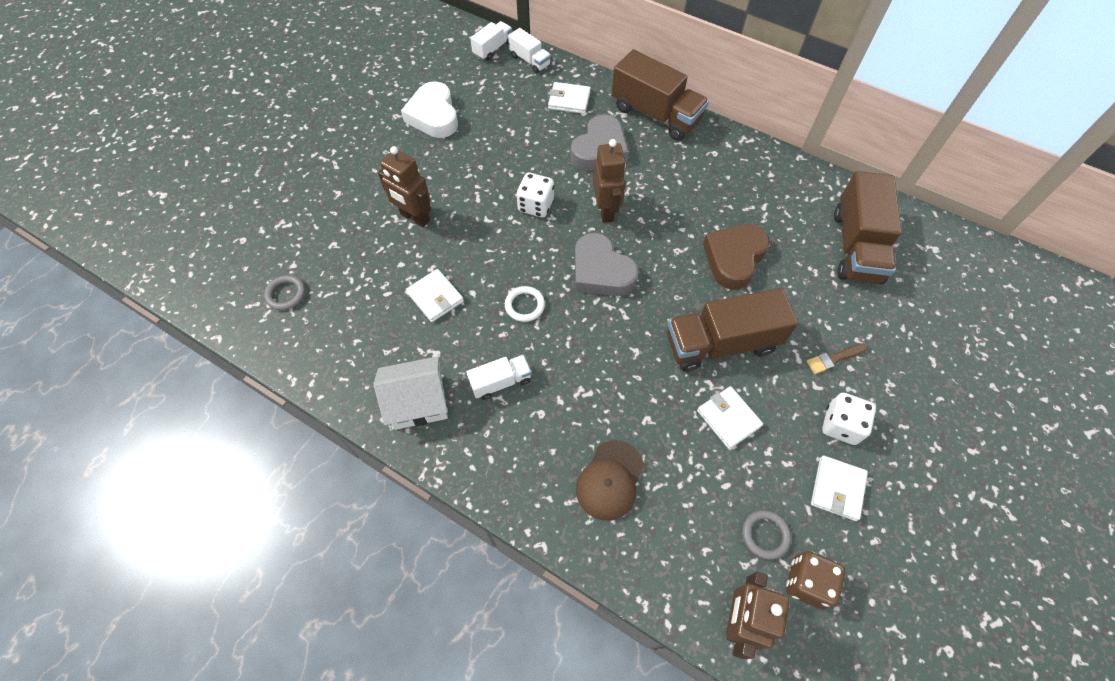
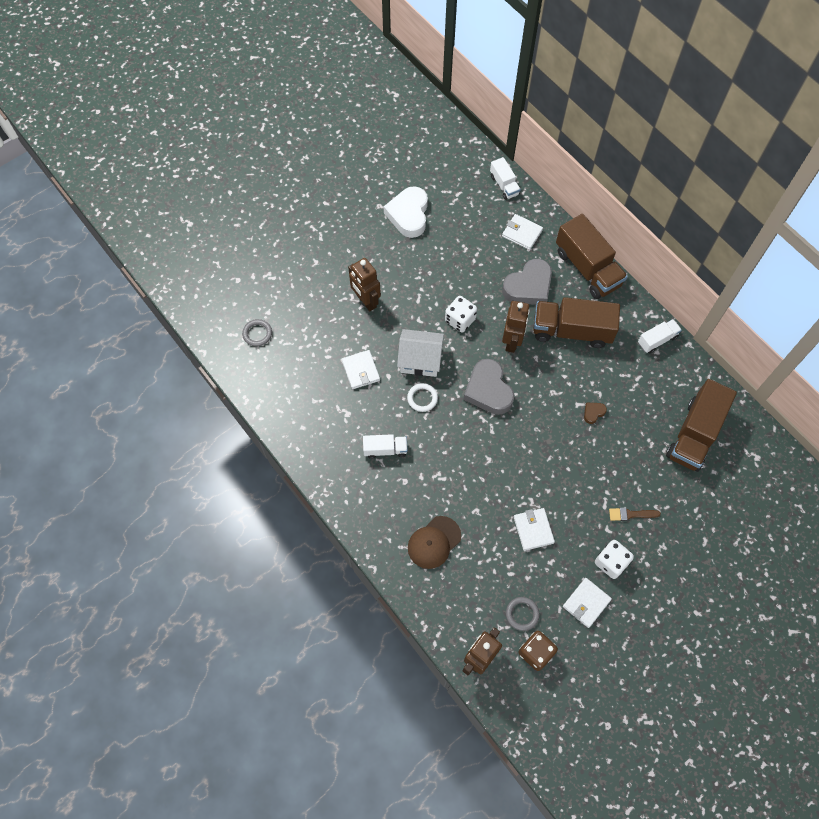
camera: 20 degrees right, 5 degrees up
(418, 402) = (325, 445): white house -> white house (420, 360)
(493, 49) = (478, 164): white truck -> white truck (657, 340)
(721, 343) = (553, 475): brown truck -> brown truck (571, 331)
(734, 258) = (593, 413): brown heart -> brown heart, size x0.43

